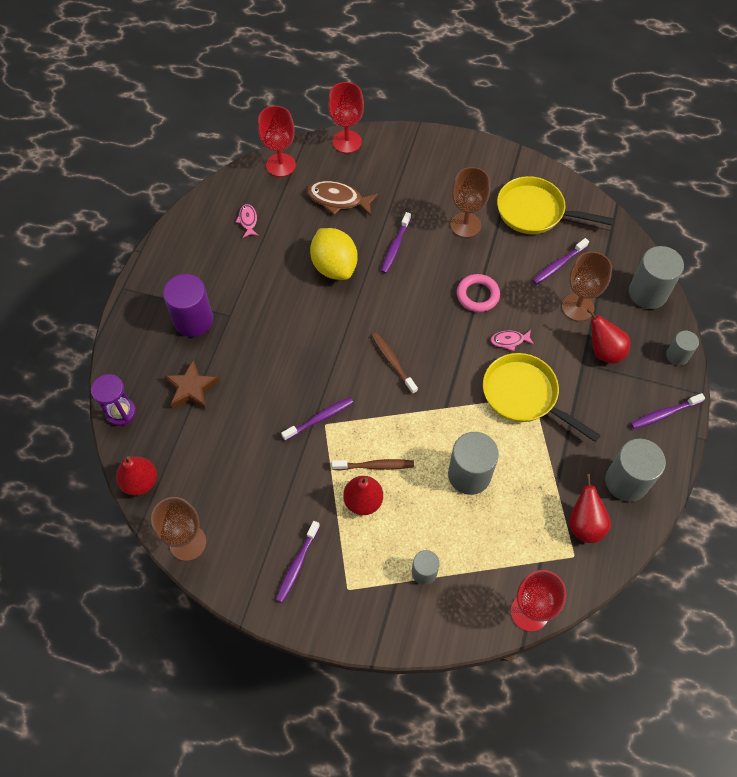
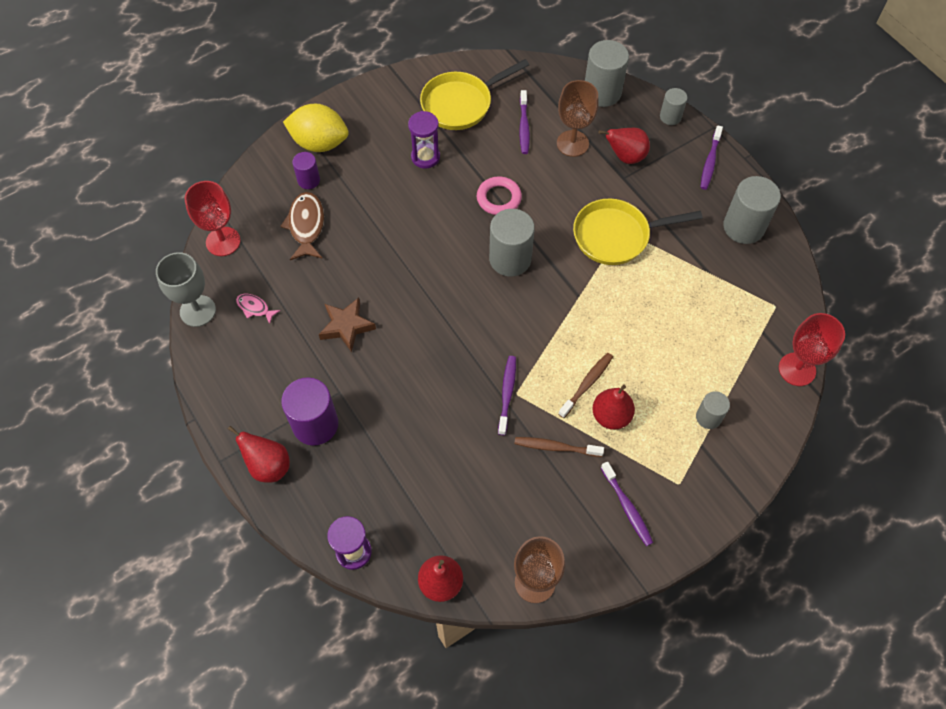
camera: 50 degrees left, 0 degrees up
(191, 389) = (385, 475): brown star -> brown star (346, 326)
(217, 192) = (198, 311): none -> grey goblet
(334, 266) = (370, 277): yellow lemon -> yellow lemon (319, 143)
(338, 200) = (306, 225): brown fish -> brown fish turned 120 degrees clockwise
(347, 142) = (253, 176): red goblet -> none
(375, 173) = (308, 180): none -> purple cylinder
(393, 362) = (504, 302): brown toothbrush -> brown toothbrush (556, 447)
(395, 247) = (396, 219): purple toothbrush -> none
(465, 225) = (425, 157): brown goblet -> purple hourglass
(469, 474) = (651, 324): grey cylinder -> grey cylinder (510, 259)
(509, 341) = (560, 209): pink fish -> none
(584, 524) = (755, 279): red pear -> red pear (268, 466)

